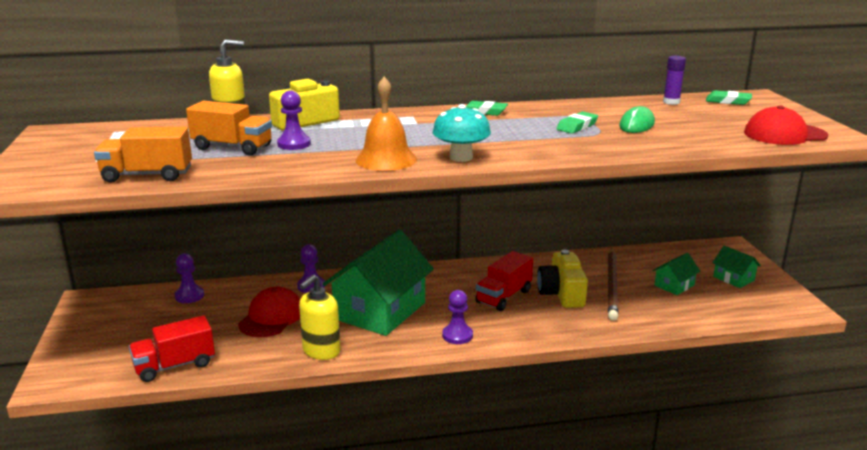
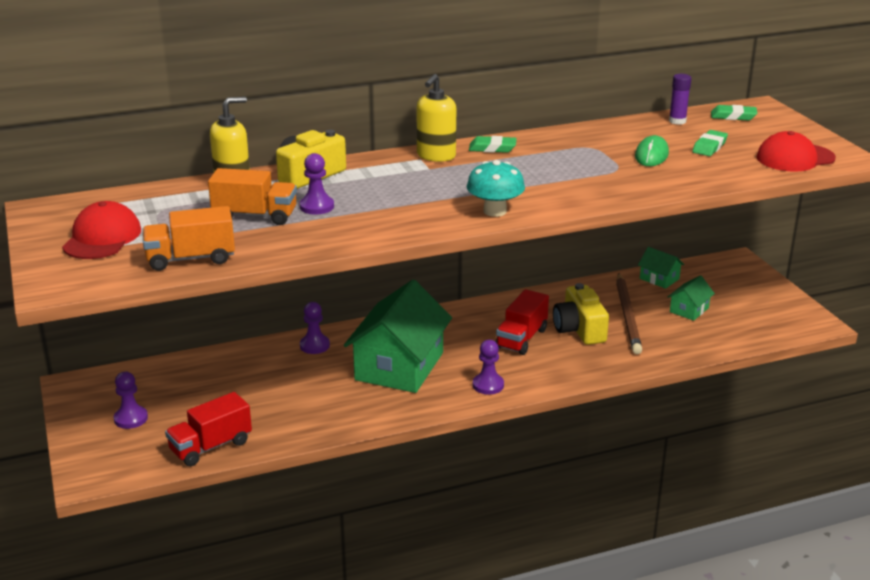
camera: 10 degrees left, 5 degrees up
(189, 296) = (186, 369): purple pawn -> purple pawn (131, 418)
(271, 317) = (288, 384): red cap -> red cap (102, 238)
(321, 351) = (356, 415): yellow soap dispenser -> yellow soap dispenser (436, 156)
(386, 159) = (422, 219): orange bell -> none
(577, 126) = (593, 162): green eraser -> green eraser (709, 147)
(733, 278) = (746, 297): green house -> green house (659, 279)

